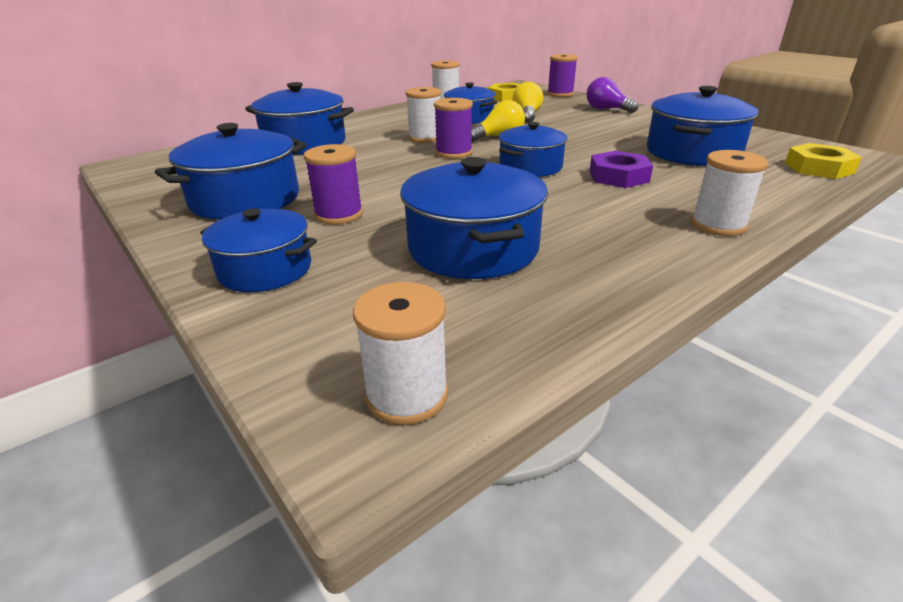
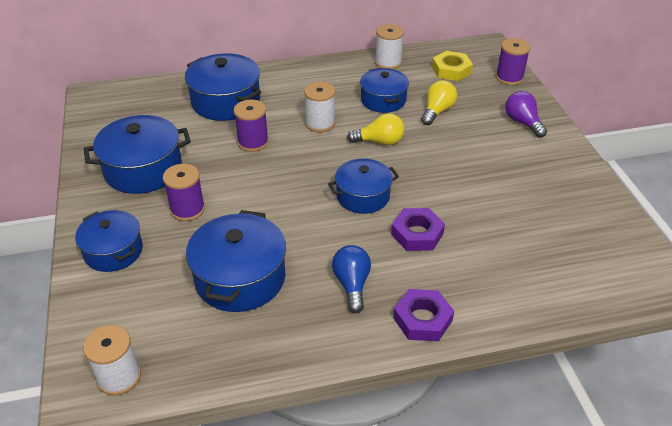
camera: 25 degrees right, 10 degrees up
(454, 153) = (323, 155): purple spool -> purple spool (253, 142)
(608, 221) = (352, 285): none -> blue light bulb
(693, 152) = (518, 222): blue pot -> none
(718, 225) = (422, 319): white spool -> purple nut
(818, 168) = (599, 284): yellow nut -> none

